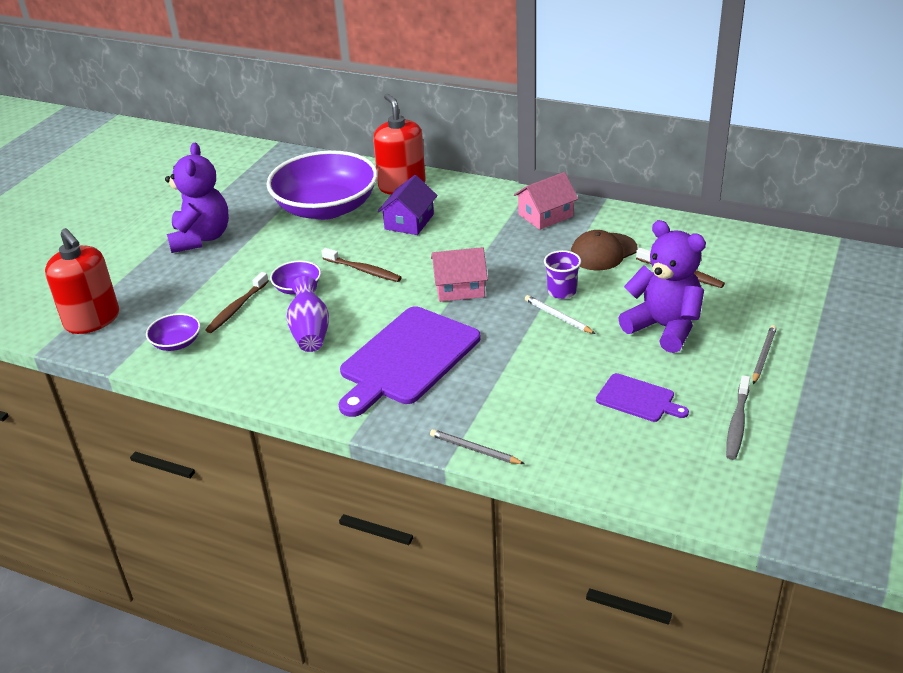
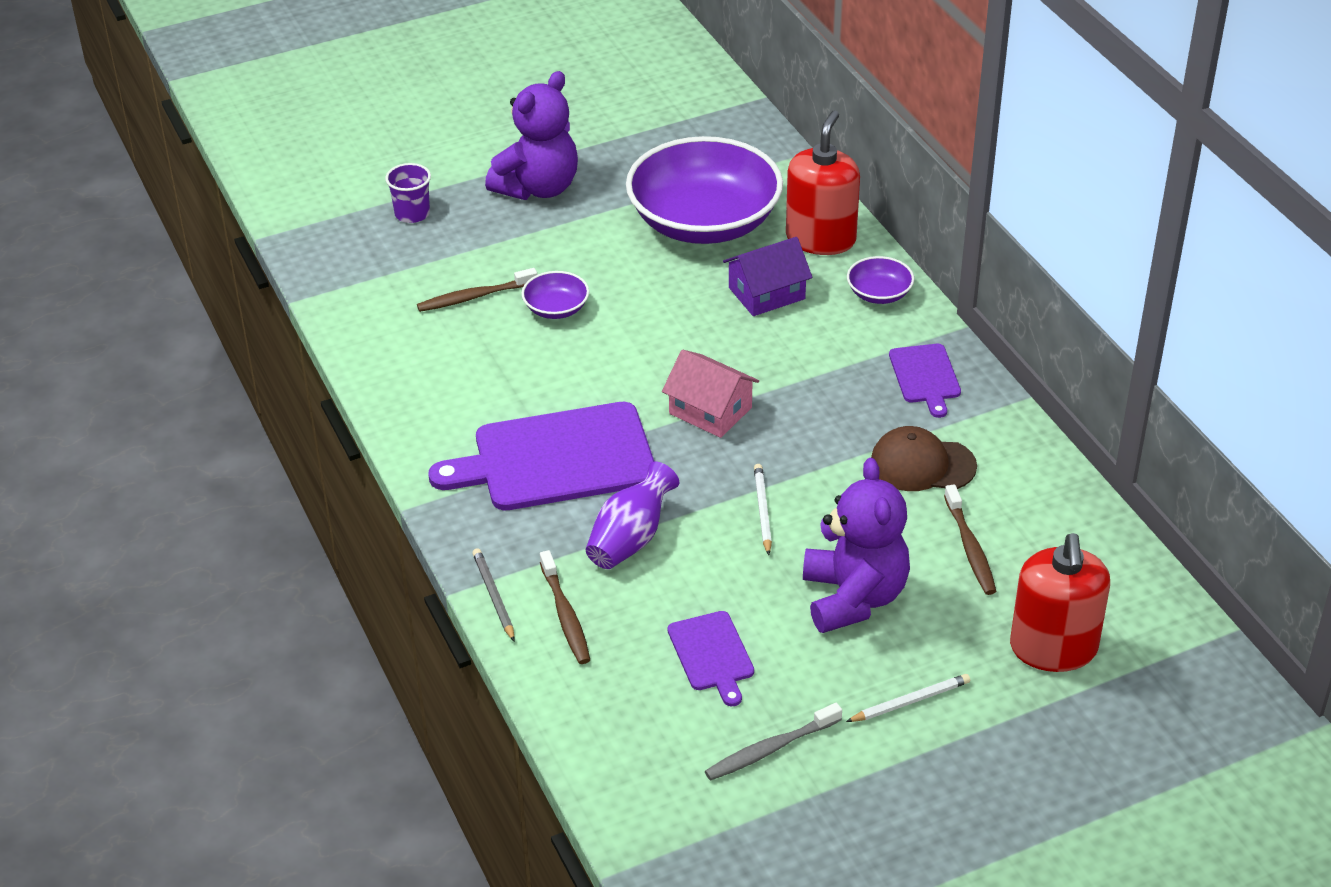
camera: 40 degrees right, 5 degrees up
(92, 320) = (339, 229): red soap dispenser -> red soap dispenser (1053, 648)
(176, 343) = (380, 303): purple bowl -> purple bowl (879, 293)
(310, 332) = (507, 369): purple vase -> purple vase (630, 539)
(363, 270) = (643, 327): brown toothbrush -> brown toothbrush (565, 615)
(545, 215) = (925, 376): pink house -> purple cutting board
(561, 291) = (808, 484): purple cup -> purple cup (412, 214)
(763, 356) = (910, 701): grey pencil -> white pencil

